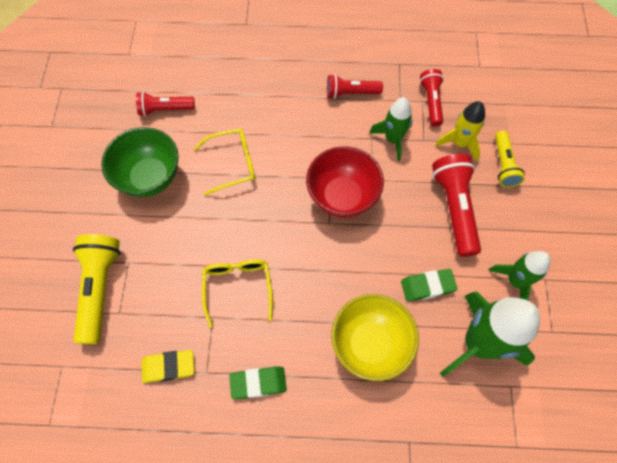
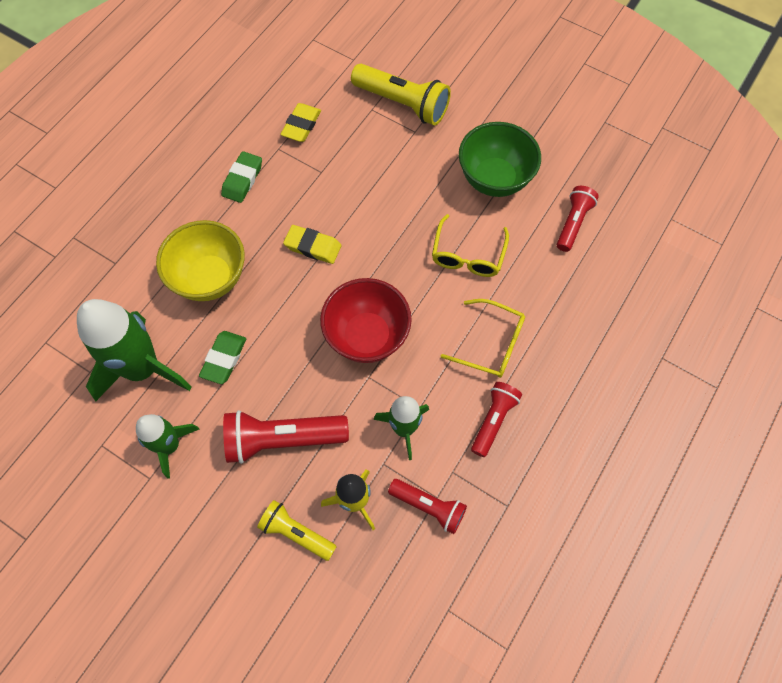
camera: 120 degrees right, 0 degrees up
(238, 287) = (334, 202): yellow glasses -> yellow glasses (491, 344)
(291, 279) = (313, 247): none -> yellow eraser
(454, 208) = (282, 439): red flashlight -> red flashlight turned 150 degrees clockwise

